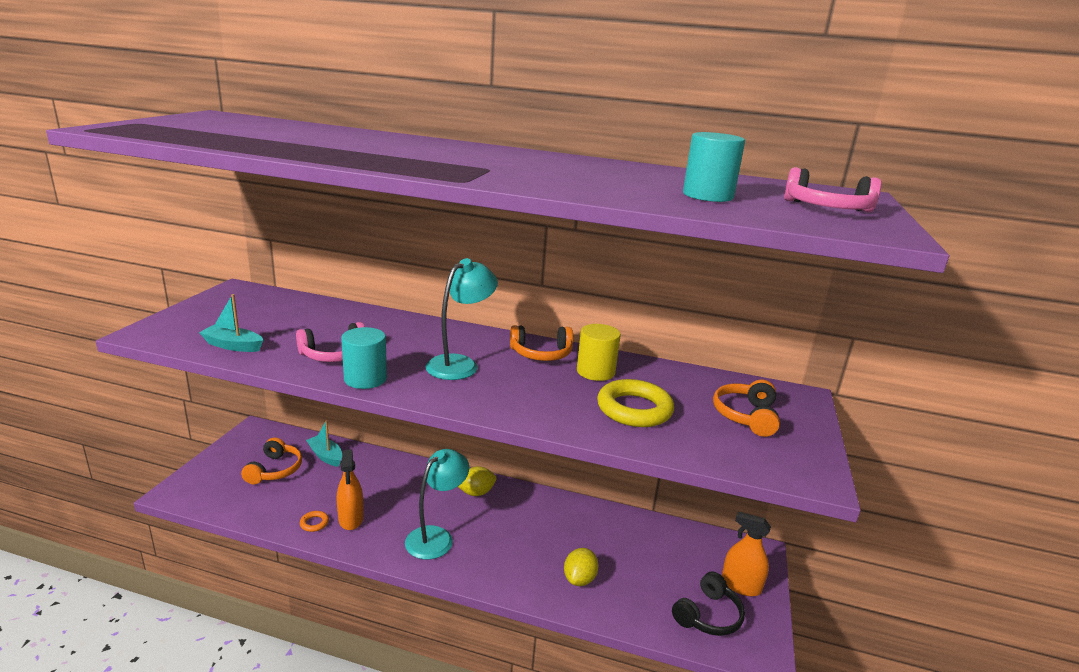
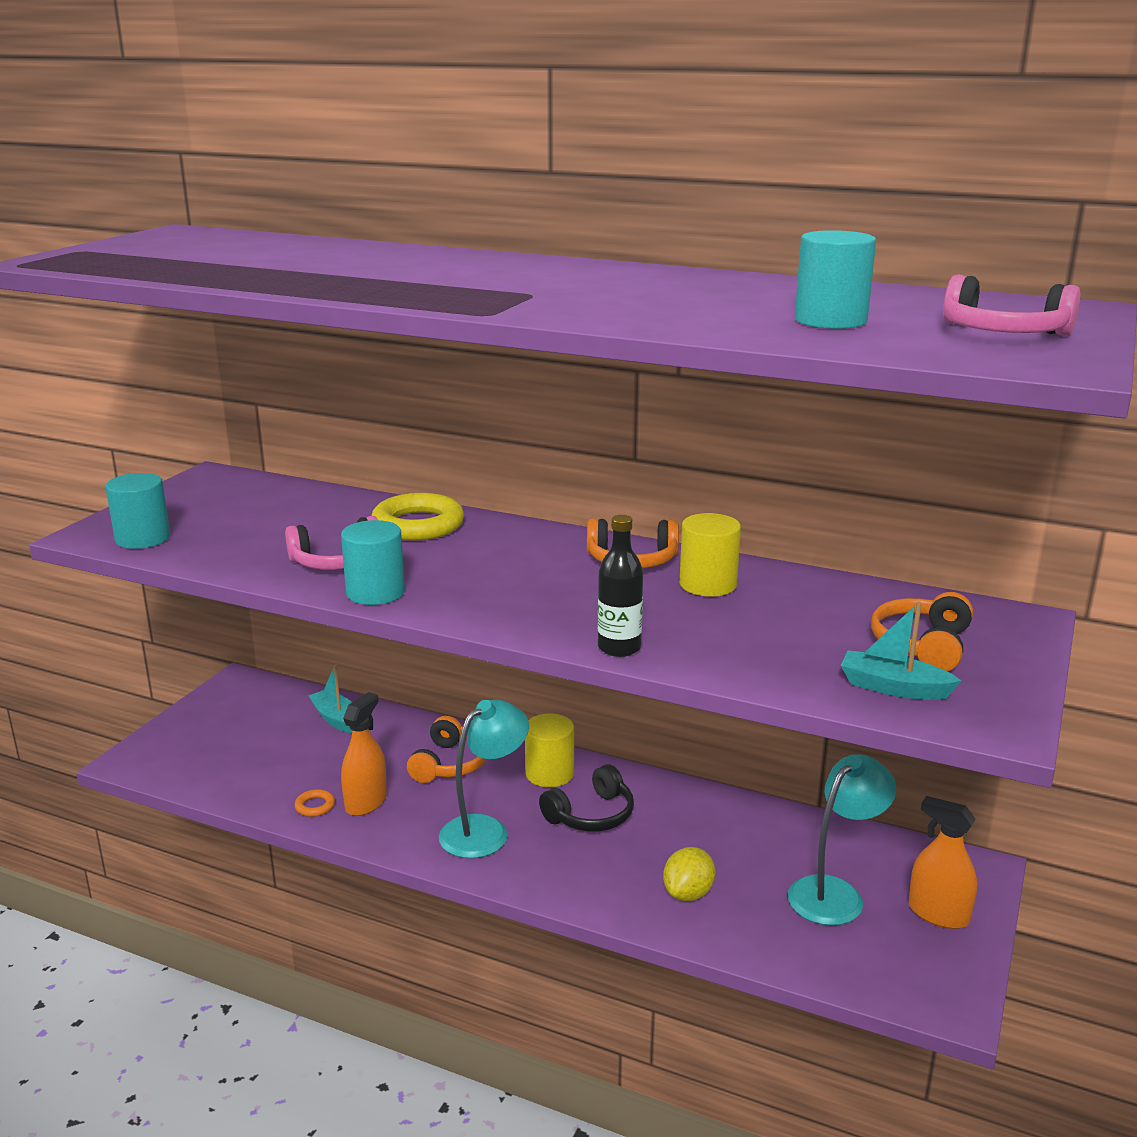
camera: 10 degrees right, 0 degrees up
(186, 336) = (143, 538): none -> turquoise cylinder
(233, 346) = (203, 550): turquoise boat -> turquoise boat (893, 688)
(275, 470) = (264, 736): orange headphones -> orange headphones (450, 764)
(351, 518) = (366, 802): orange spray bottle -> orange spray bottle turned 150 degrees counterclockwise
(460, 364) = (510, 574): turquoise lamp -> turquoise lamp (835, 893)
(476, 492) = (549, 773): yellow lemon -> yellow cylinder
(546, 421) = (619, 648): none -> black bottle
(634, 409) = (752, 634): yellow ring -> yellow ring (418, 525)
(708, 615) = (878, 950): black headphones -> black headphones (591, 815)

